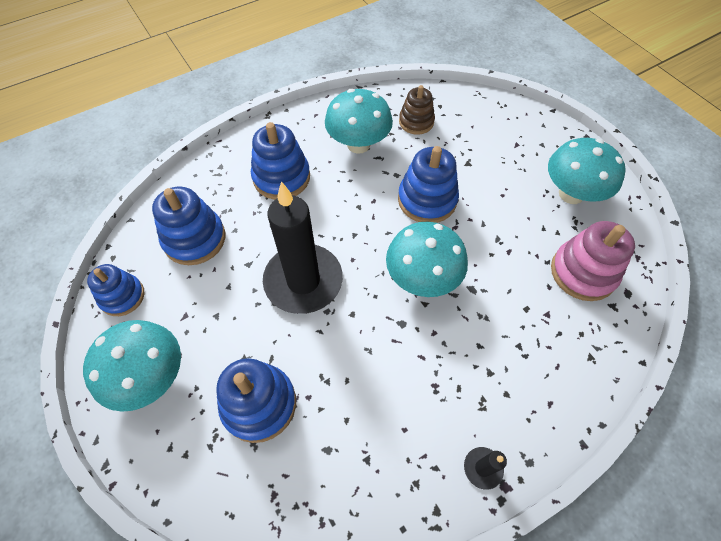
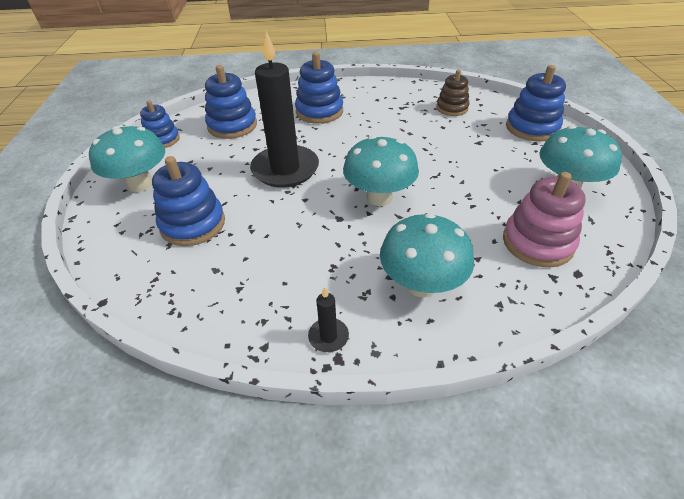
camera: 30 degrees right, 15 degrees down
(358, 144) = (393, 109): turquoise mushroom -> turquoise mushroom (421, 284)
(427, 200) = (423, 153): blue stacking toy -> blue stacking toy (532, 128)

